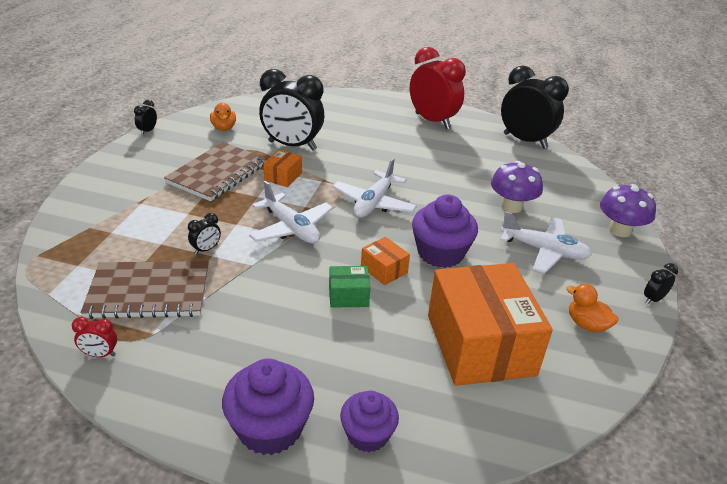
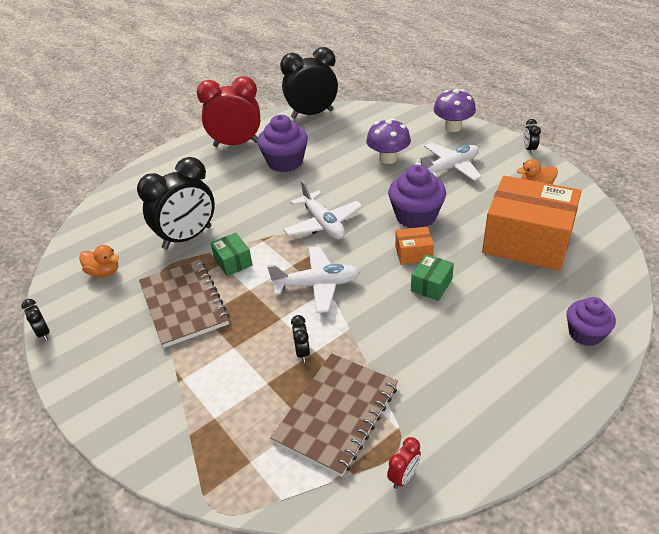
camera: 50 degrees left, 5 degrees up
(270, 428) = (554, 386): purple cupcake -> purple cupcake (285, 162)
(283, 176) = (233, 262): orange box -> green box

